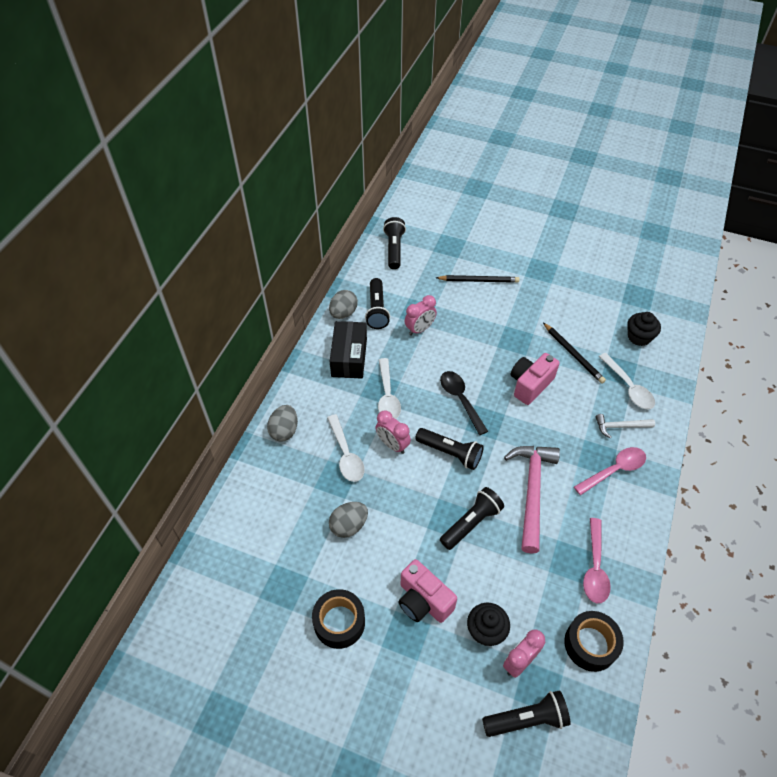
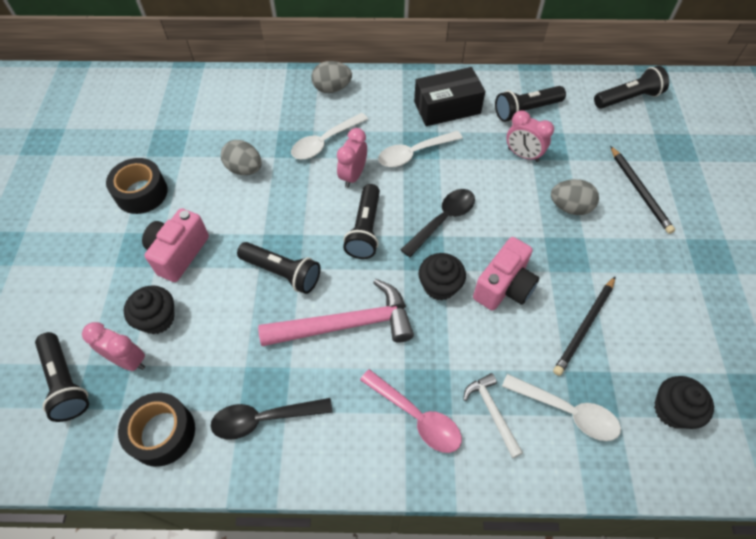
camera: 70 degrees right, 5 degrees up
(343, 313) = (503, 85): grey egg -> grey egg (570, 207)
(517, 422) = (439, 286): none -> black cupcake
(530, 385) = (504, 287): pink camera -> pink camera turned 105 degrees clockwise
(595, 568) = (264, 419): pink spoon -> black spoon
(628, 387) = (567, 411): white spoon -> white spoon turned 105 degrees counterclockwise

